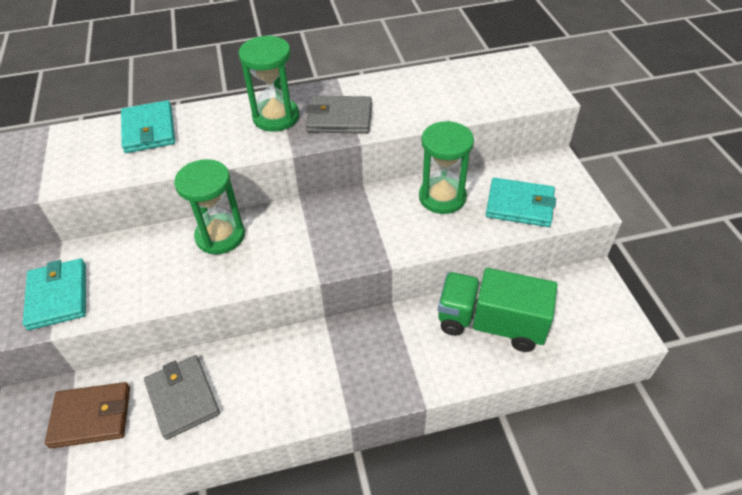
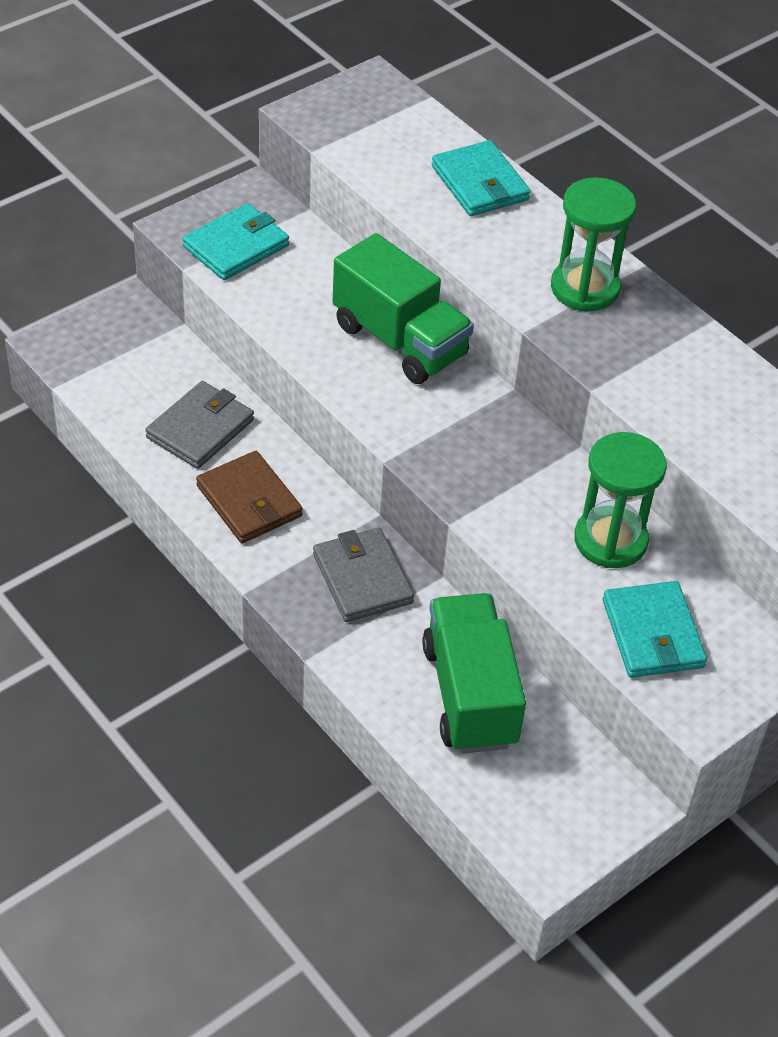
camera: 60 degrees right, 0 degrees up
(91, 417) = (141, 364): brown wallet -> brown wallet (249, 501)
(149, 130) = (480, 183): turquoise wallet -> turquoise wallet turned 75 degrees counterclockwise
(220, 236) = (400, 340): green hourglass -> green truck
(339, 118) = (627, 351): grey wallet -> grey wallet (362, 578)

